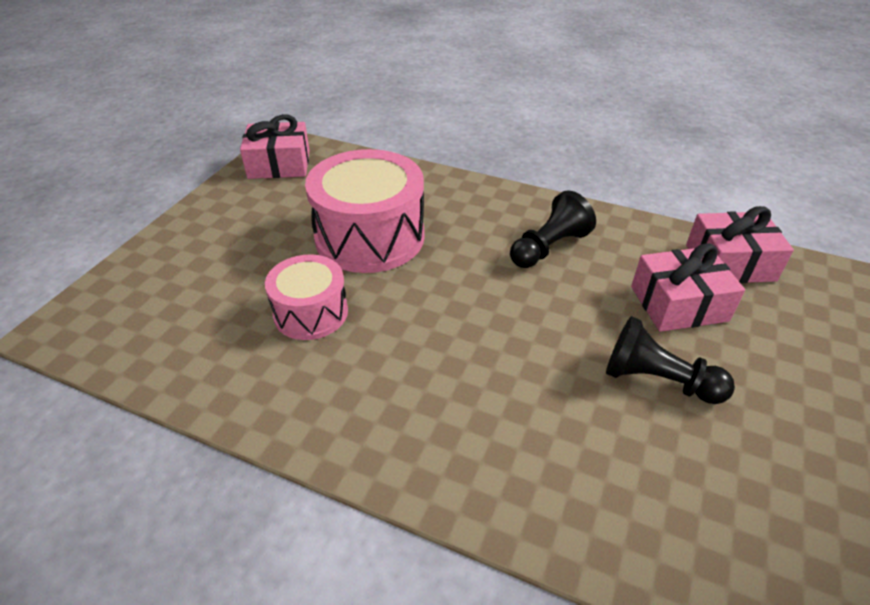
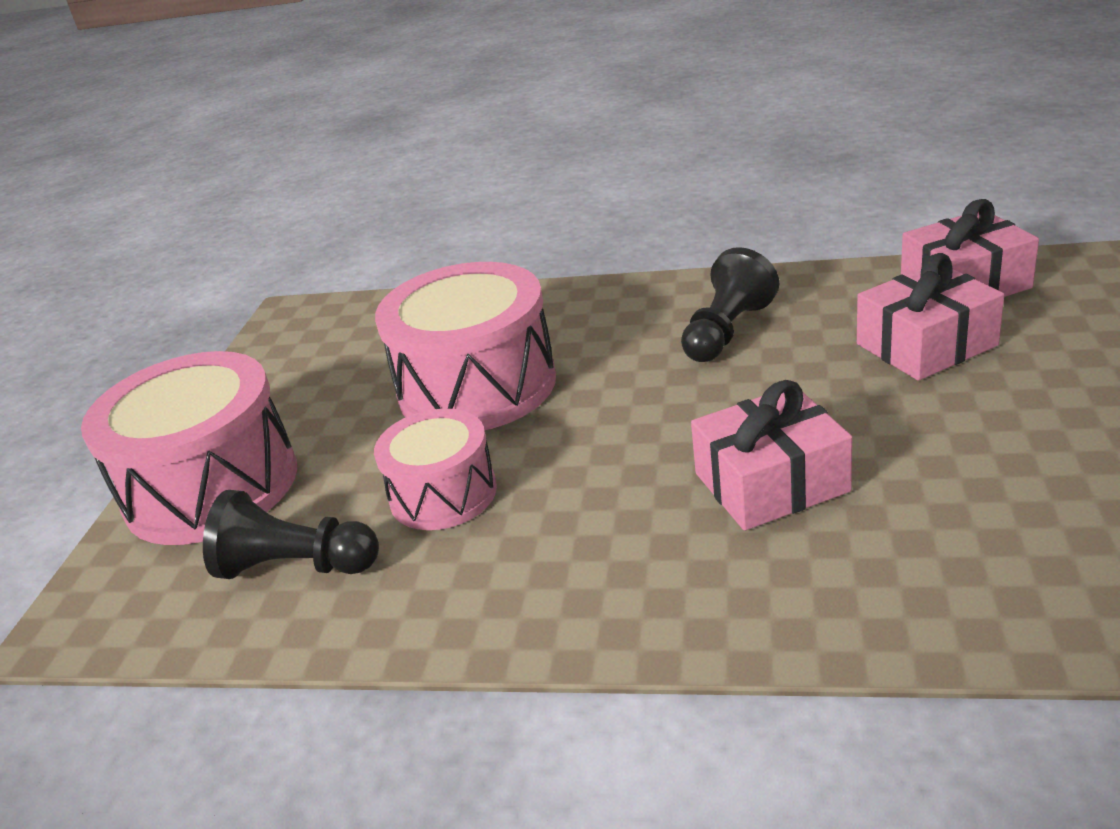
camera: 10 degrees left, 10 degrees down
(179, 258) = (212, 486): none -> pink drum
(279, 164) = (297, 339): pink gift -> pink gift (771, 482)
(657, 380) = (944, 432): black pawn -> black pawn (296, 566)

